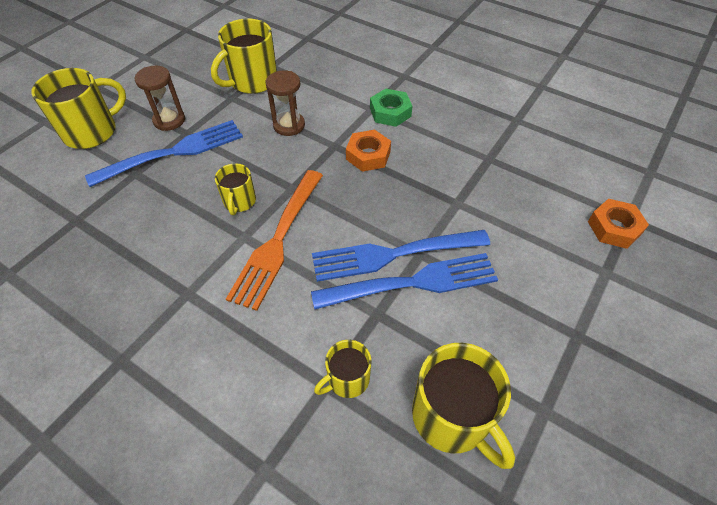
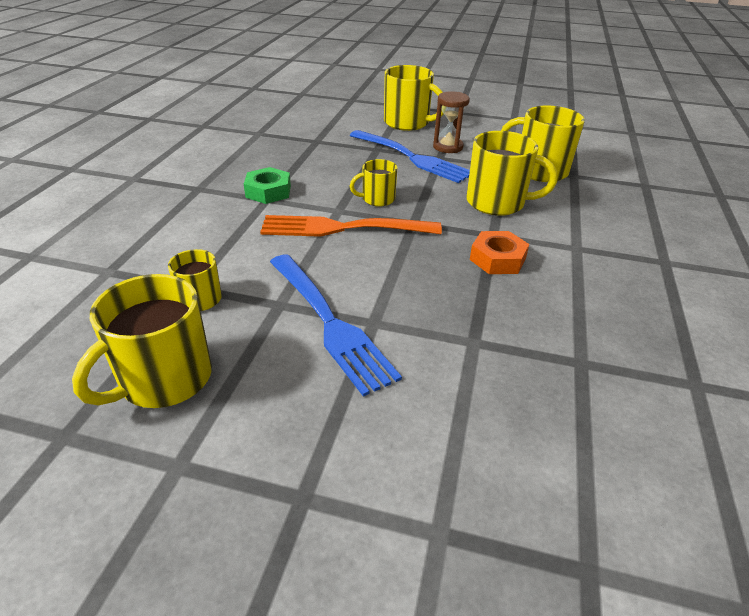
camera: 70 degrees right, 15 degrees down
(289, 125) = (497, 203): brown hourglass -> yellow mug
(390, 112) = (584, 262): green nut -> green nut (268, 191)
(394, 254) = (363, 303): blue fork -> none
(614, 228) = (548, 543): orange nut -> none

